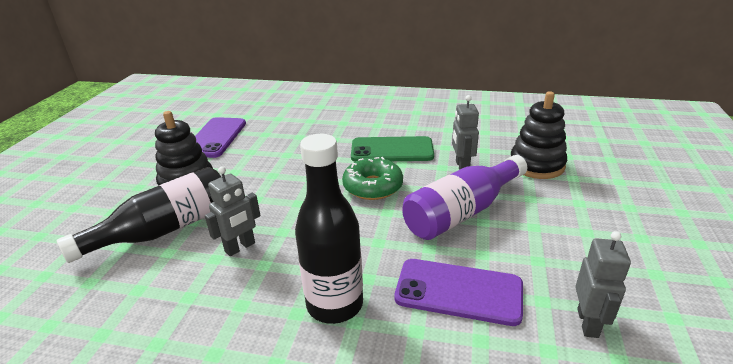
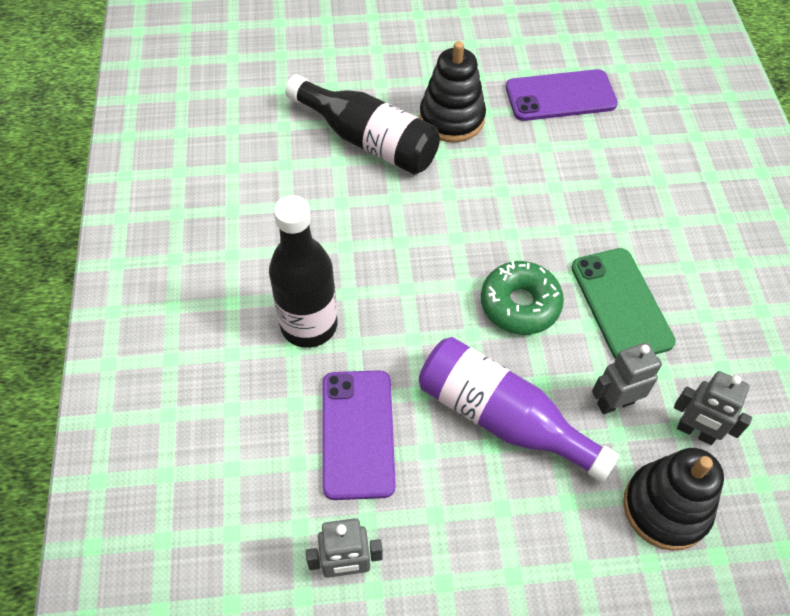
camera: 70 degrees right, 25 degrees up
(240, 247) = (363, 215): grey robot -> grey robot (695, 432)

